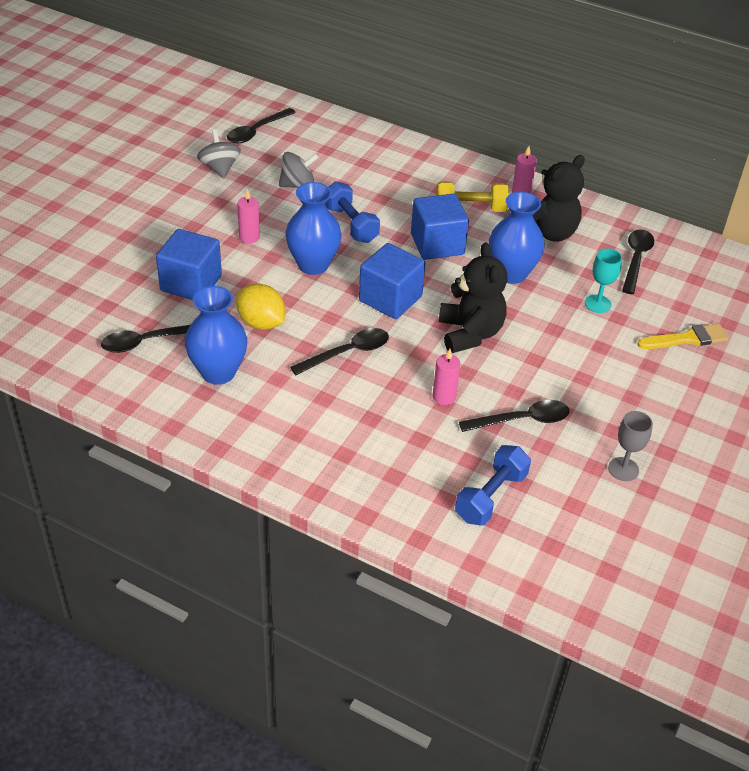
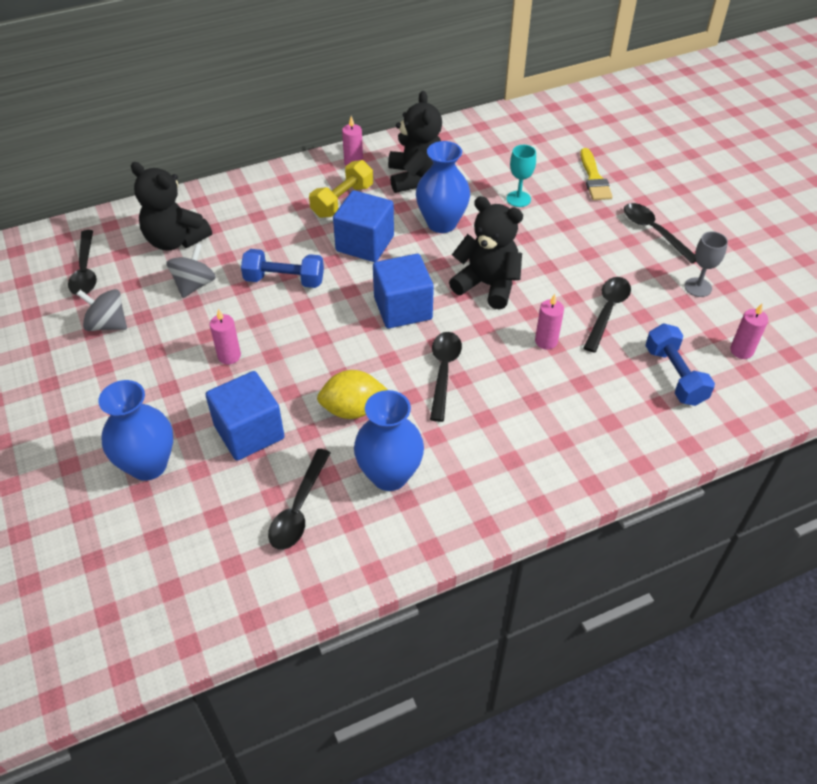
camera: 50 degrees left, 5 degrees up
(313, 265) = (311, 333): blue vase -> blue vase (148, 465)
(330, 153) = (175, 240): none -> black teddy bear
(573, 532) = (741, 351): none -> pink candle
(636, 259) = (489, 152): black spoon -> black spoon (653, 231)
(687, 339) = (594, 178): yellow brush -> yellow brush turned 150 degrees clockwise

